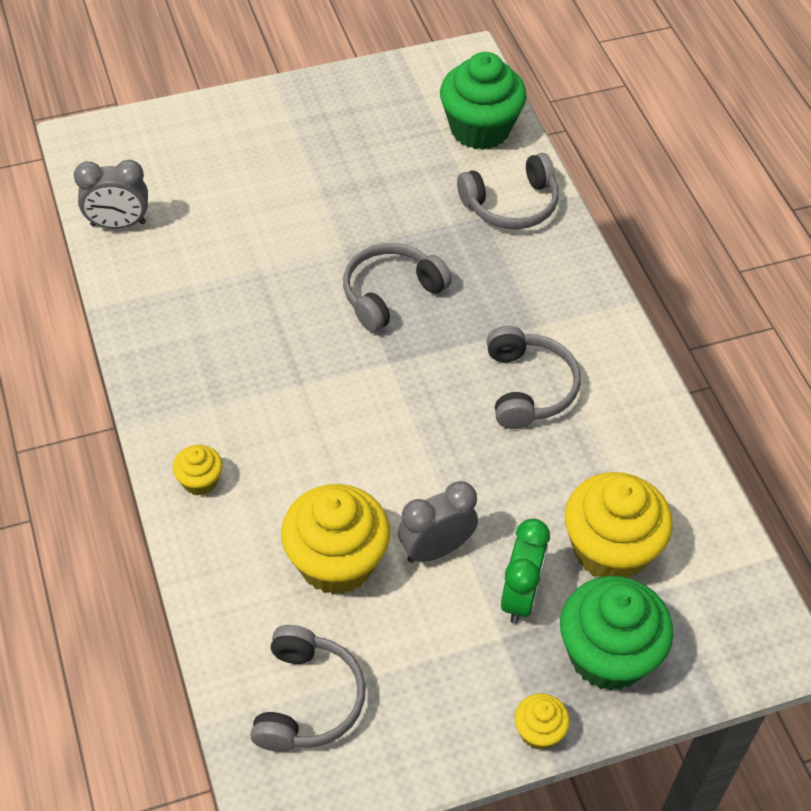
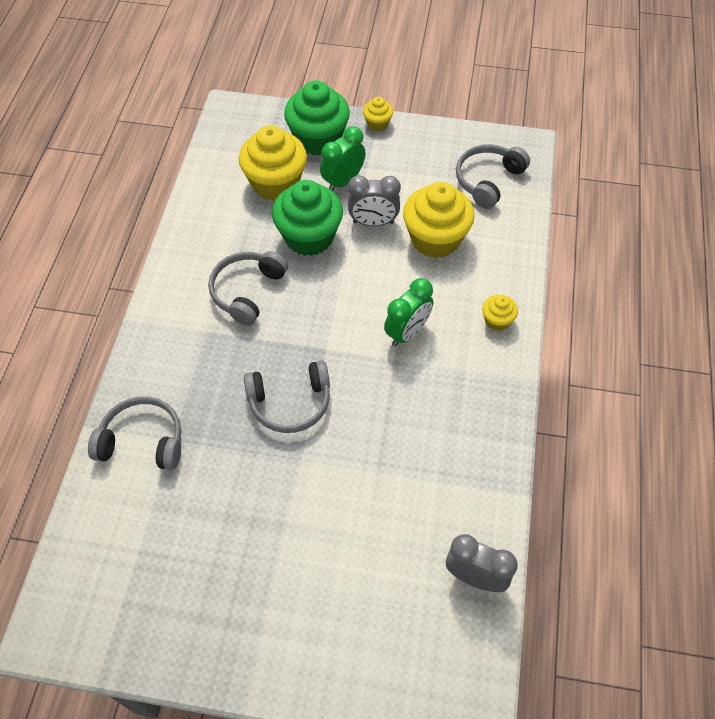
camera: 150 degrees left, 5 degrees up
(305, 419) = (407, 332): none -> green clock
(480, 129) = (104, 535): green cupcake -> green cupcake (309, 237)

